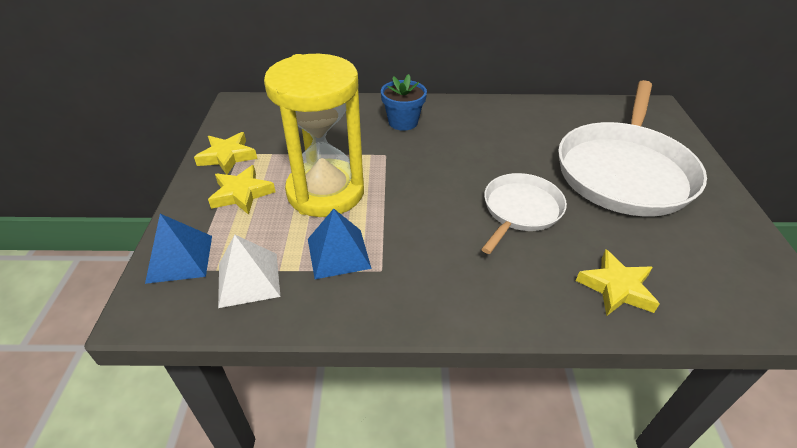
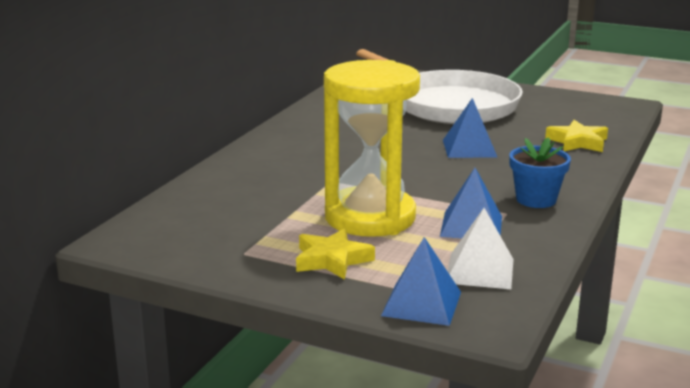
camera: 65 degrees left, 20 degrees down
(227, 156) = (243, 260): yellow star -> none
(403, 122) = (279, 162): blue flower pot -> blue flower pot (536, 199)
(520, 210) = (469, 148): white pan -> blue pyramid

